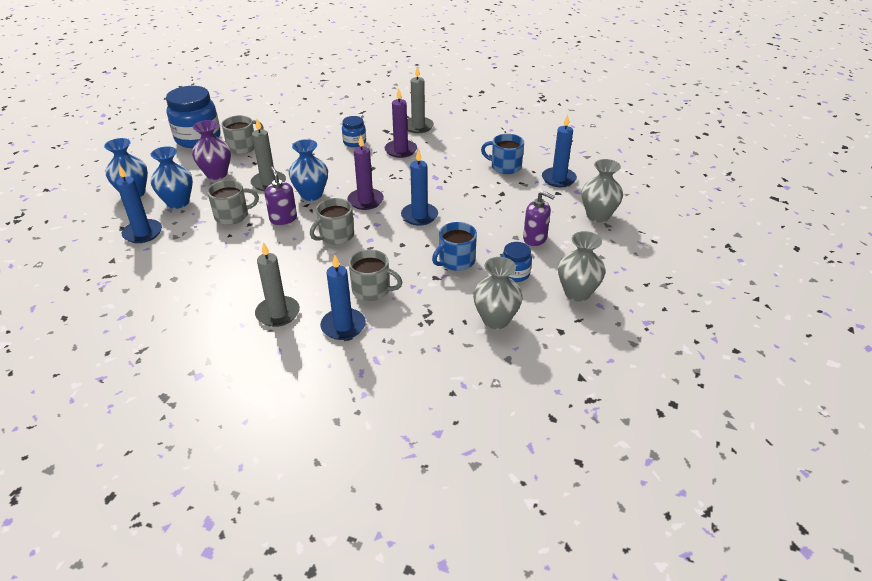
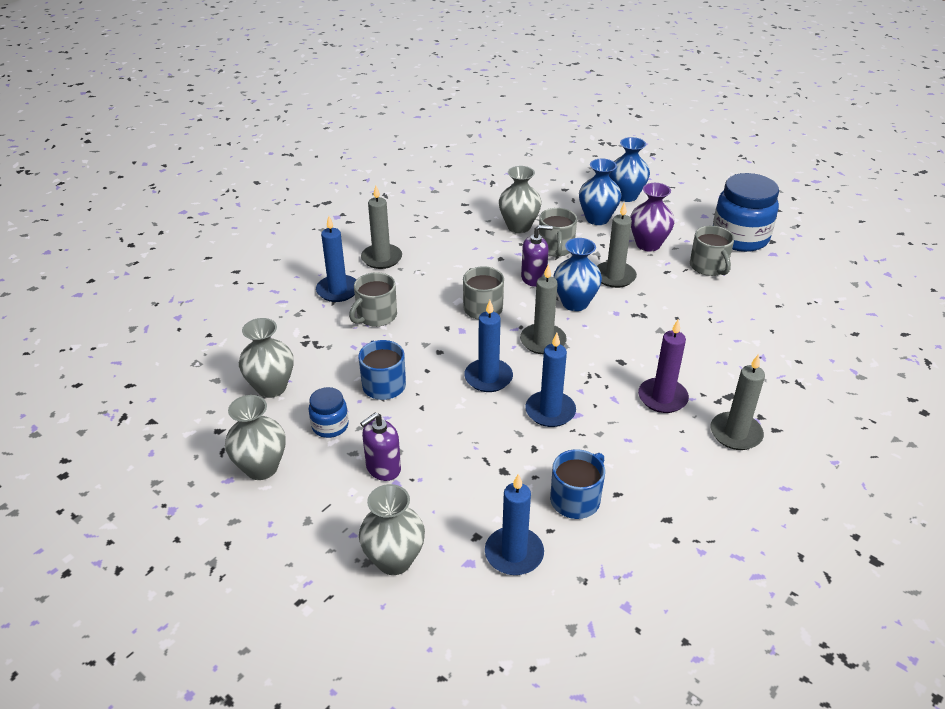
camera: 110 degrees right, 0 degrees up
(142, 233) = (549, 199): blue candle -> blue candle (550, 411)
(199, 241) = (519, 226): none -> grey vase
(354, 142) = (699, 358): blue jar -> none
(365, 201) = (543, 341): purple candle -> grey candle

